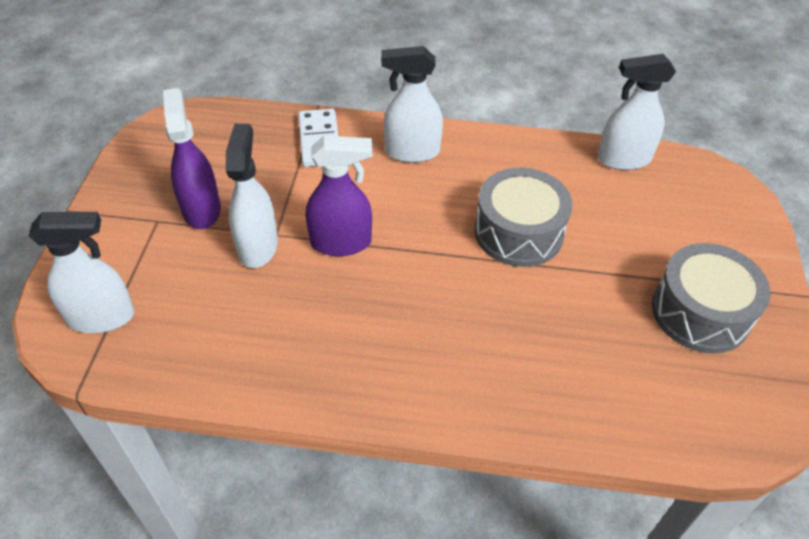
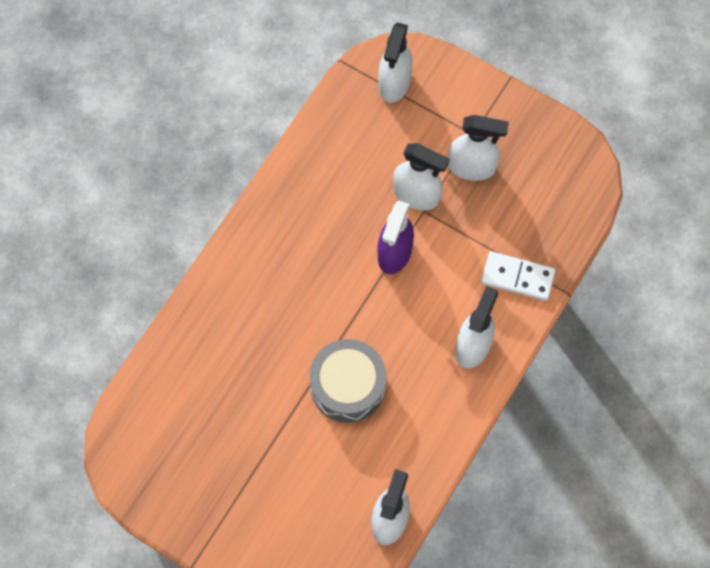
camera: 115 degrees right, 20 degrees up
(201, 209) = (472, 167): purple spray bottle -> white spray bottle
(700, 312) = (216, 474): grey drum -> none

